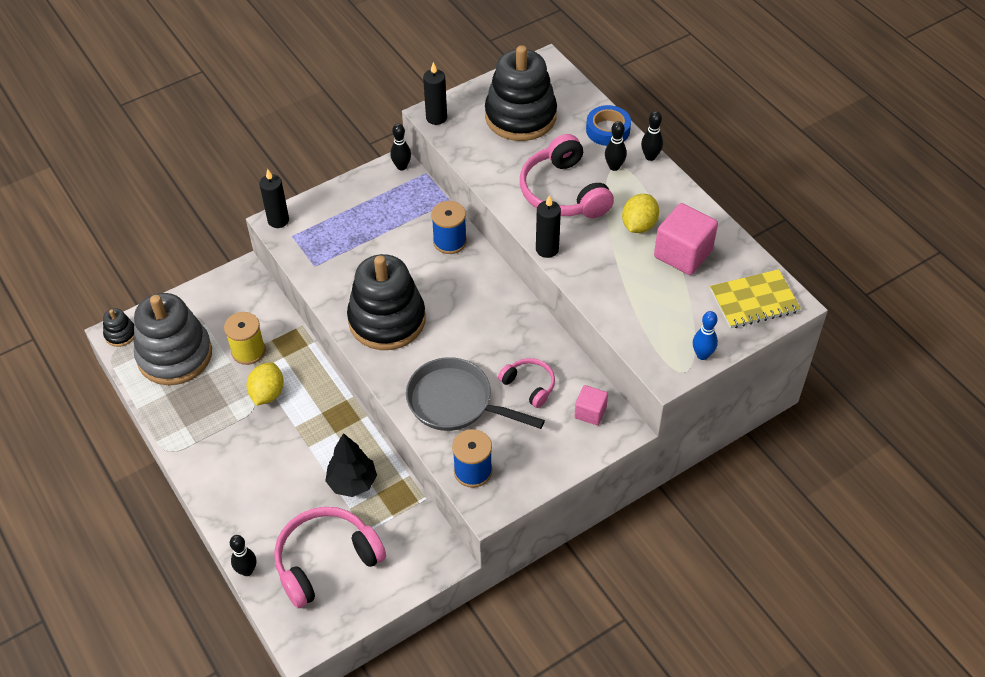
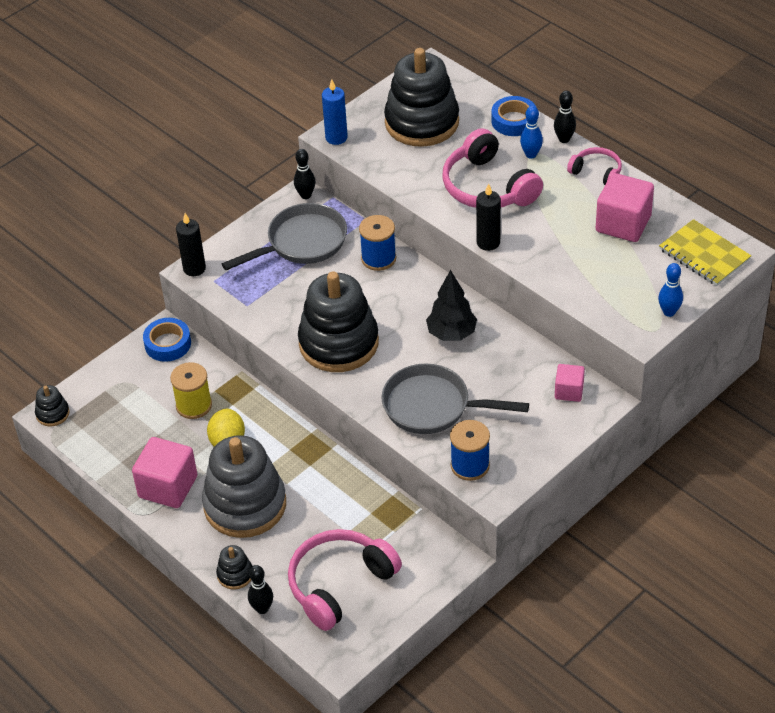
camera: 10 degrees left, 5 degrees down
(175, 355) = (118, 423): grey stacking toy -> grey stacking toy (245, 505)
(199, 428) = (168, 487): none -> pink cube
(233, 530) = (235, 574): none -> black stacking toy
(244, 286) = (168, 344): none -> blue tape
(352, 483) = (343, 508): black tree -> black tree (451, 334)
(384, 213) = (302, 243): none -> grey pan
(436, 118) = (336, 138): black candle -> blue candle
(529, 385) = (501, 378): pink headphones -> pink headphones (596, 172)
(614, 167) = (531, 154): black bowling pin -> blue bowling pin
(639, 225) = (572, 205): yellow lemon -> none
(754, 301) = (704, 254): yellow notebook -> yellow notebook turned 75 degrees clockwise

